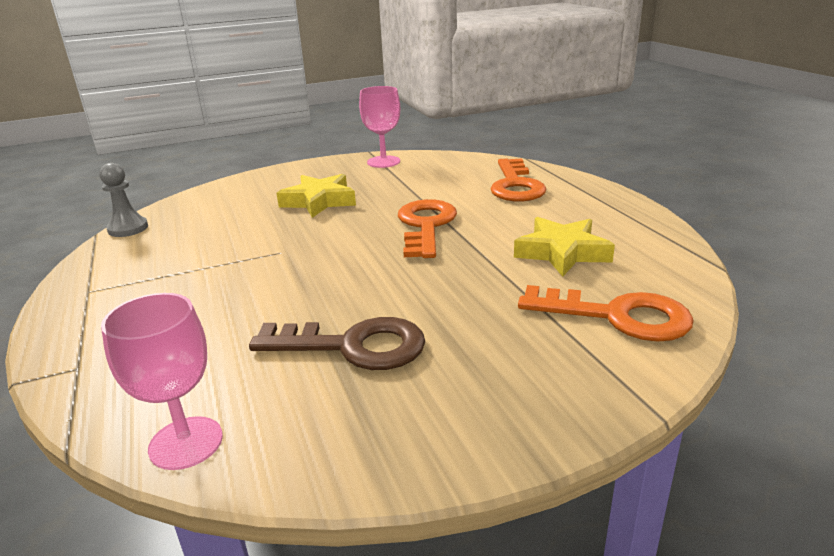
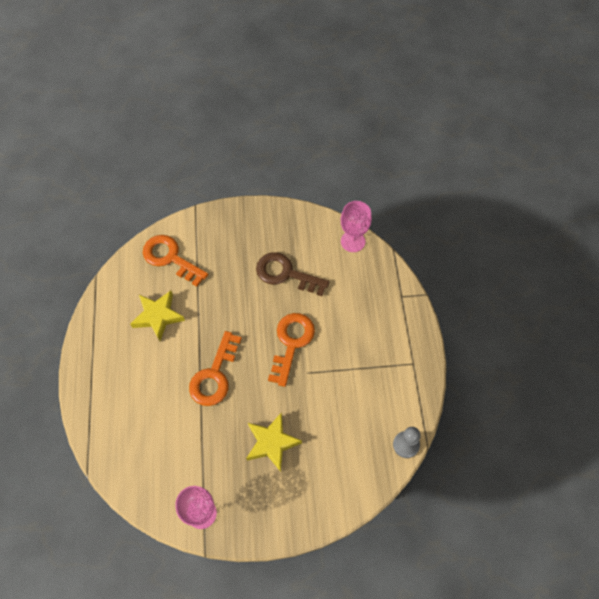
camera: 165 degrees left, 35 degrees up
(515, 185) = (128, 417): orange key -> orange key (291, 343)

